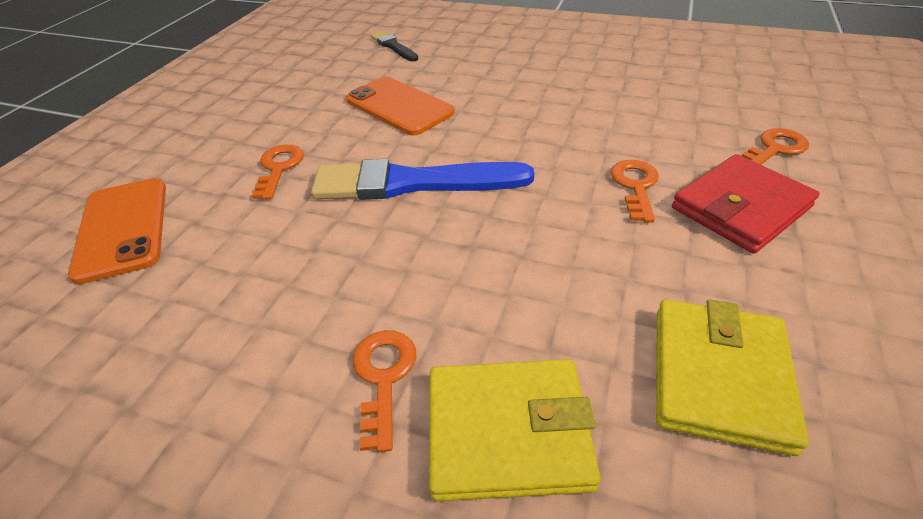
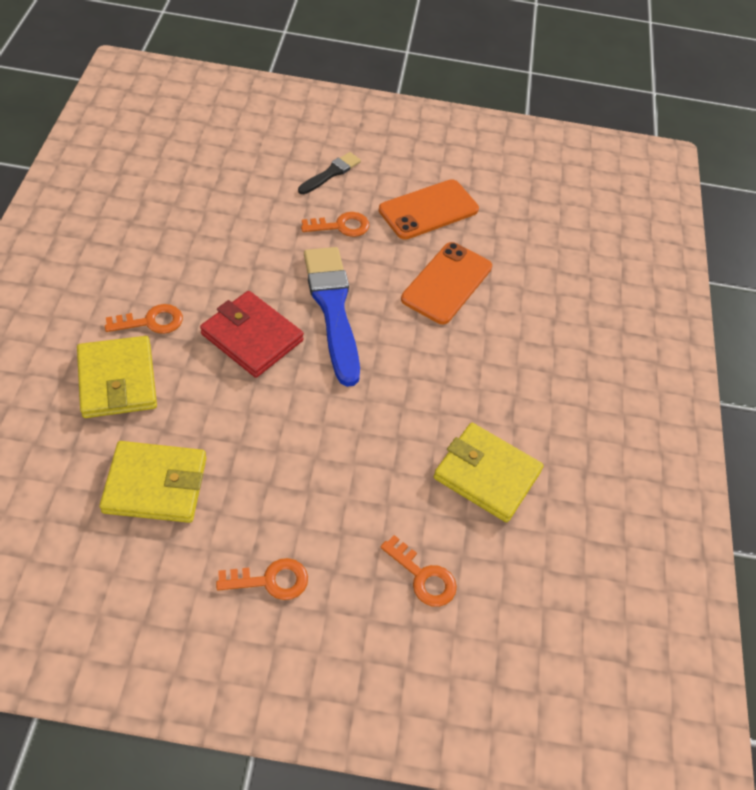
camera: 70 degrees right, 10 degrees up
(122, 228) = (264, 167): orange phone -> orange phone (428, 210)
(393, 46) = (567, 260): black brush -> black brush (331, 173)
(635, 186) = (347, 457): orange key -> orange key (270, 580)
(643, 105) = (486, 475): none -> yellow wallet
(740, 208) = (327, 529): red wallet -> red wallet (252, 337)

